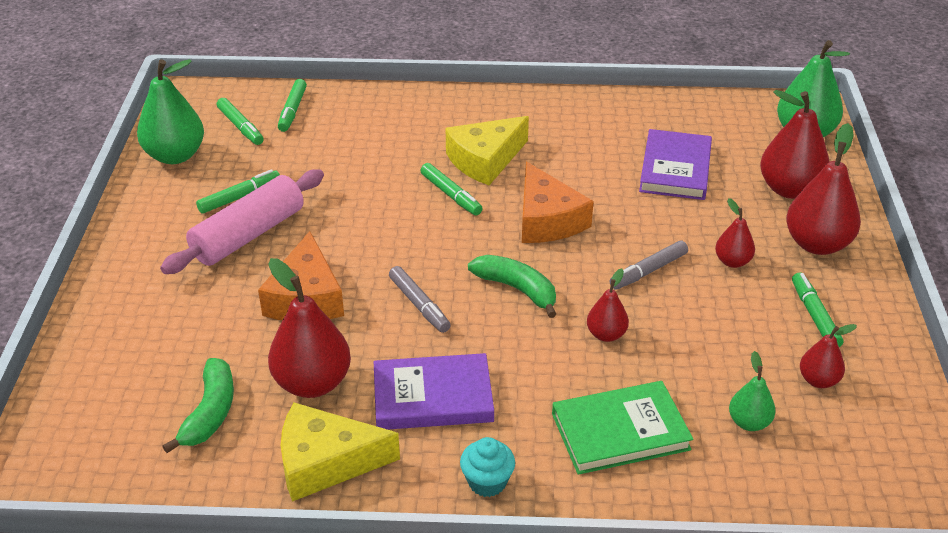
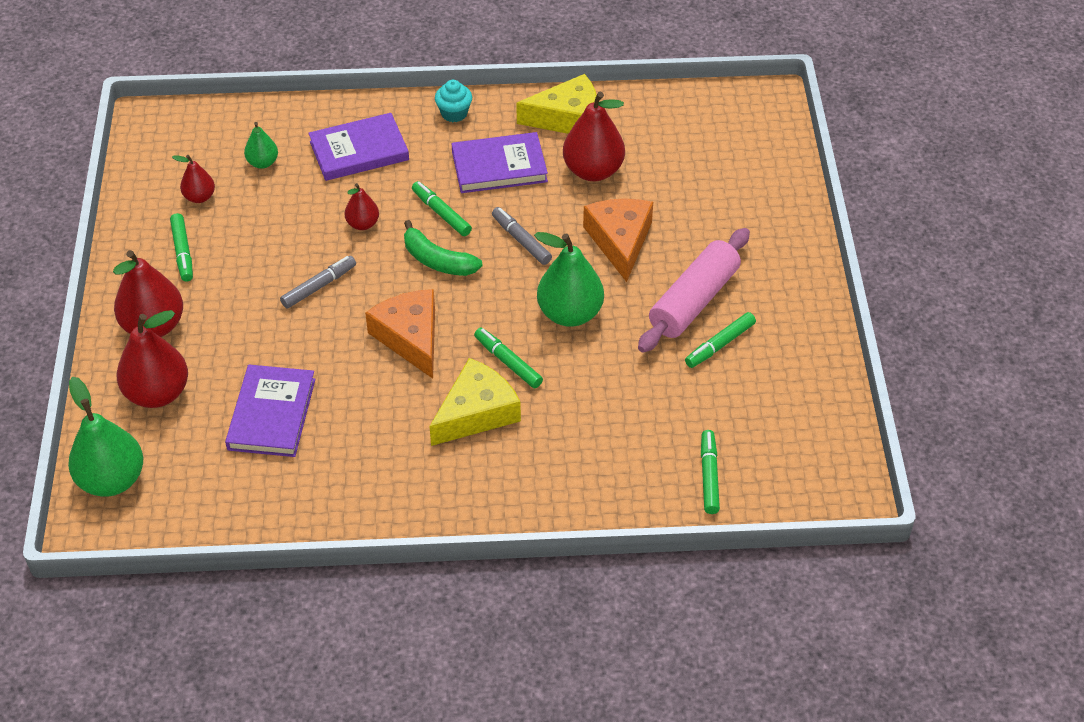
camera: 175 degrees right, 10 degrees up
(175, 156) = (811, 396): green pear -> green pear (569, 313)
(210, 413) = (662, 145): green banana -> none
(240, 127) = (759, 445): green marker -> green marker (441, 213)
(620, 431) = (359, 151): green book -> purple book
(732, 261) = (239, 301): red pear -> none

